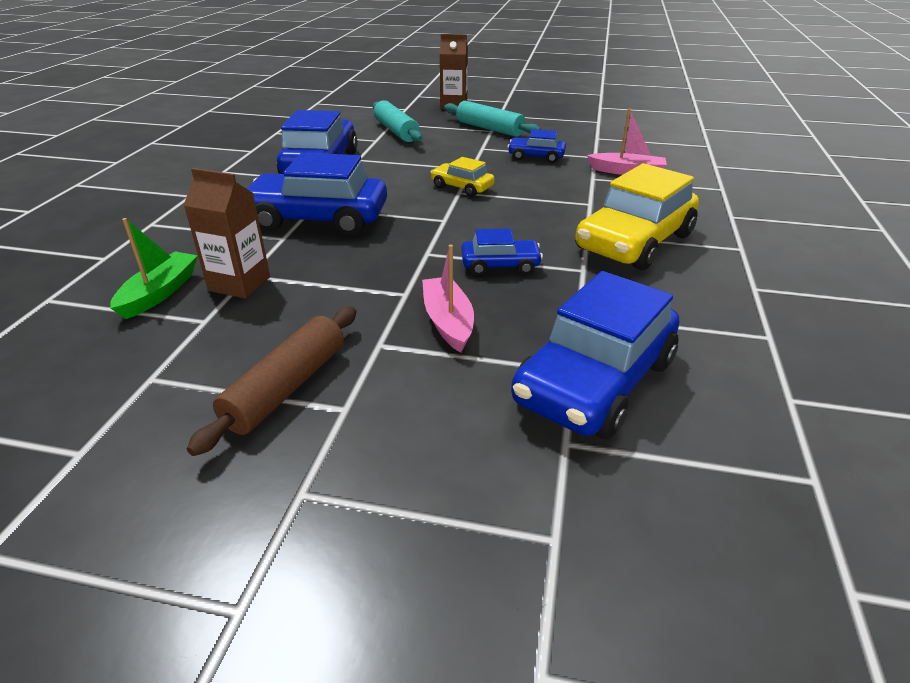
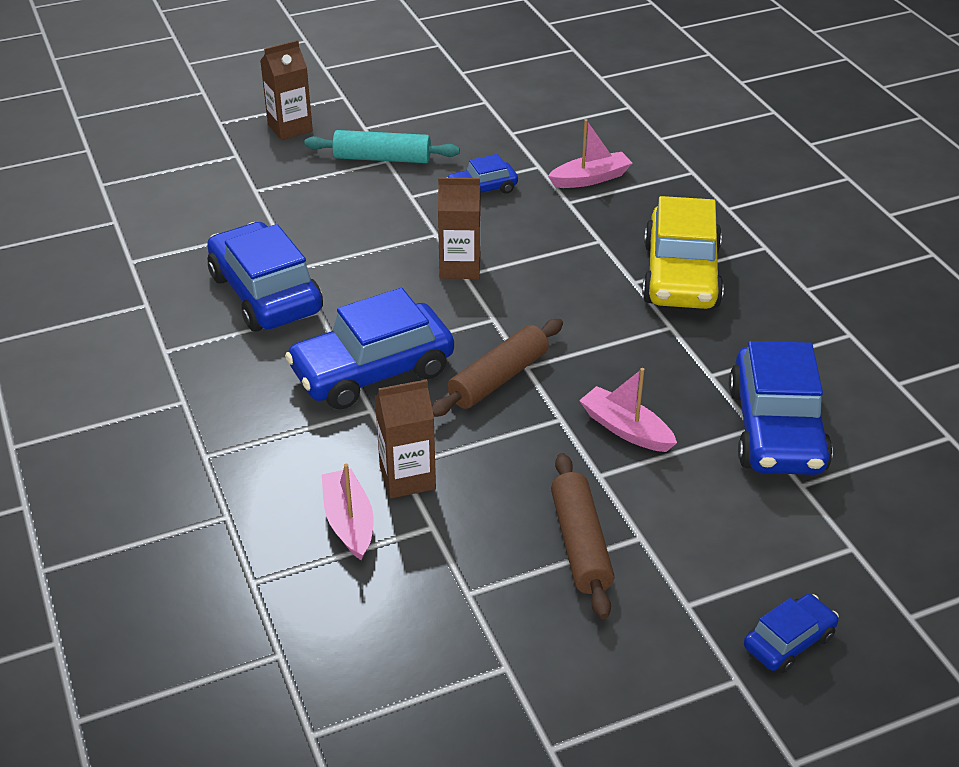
camera: 35 degrees left, 5 degrees up
(160, 293) = (349, 522): green boat -> pink boat
(395, 252) = (498, 378): none -> brown rolling pin
(396, 131) = (279, 202): turquoise rolling pin -> none
(462, 187) = (460, 267): yellow car -> brown carton
(500, 265) = (602, 352): blue car -> blue car (789, 641)

